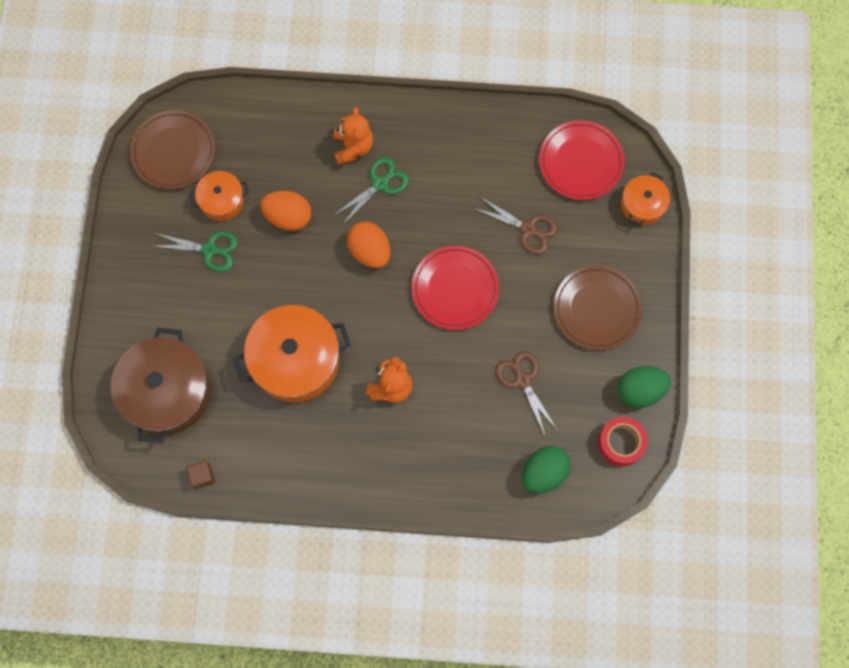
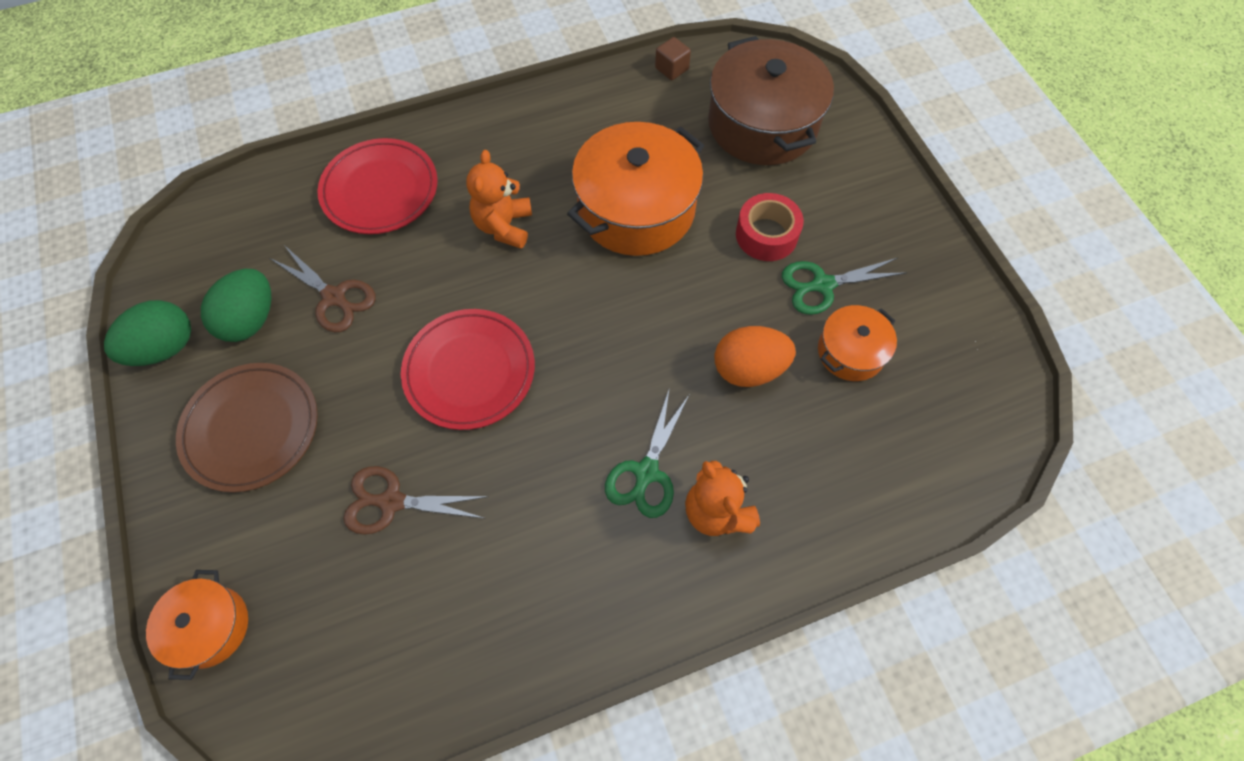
camera: 155 degrees right, 10 degrees down
(173, 152) = (962, 387): brown plate -> none
(370, 251) = (612, 371): orange egg -> none
(544, 472) = (276, 210): green egg -> green egg (251, 319)
(581, 162) = (336, 657): red plate -> red plate (380, 190)
(620, 443) = (181, 277): red tape -> red tape (766, 235)

